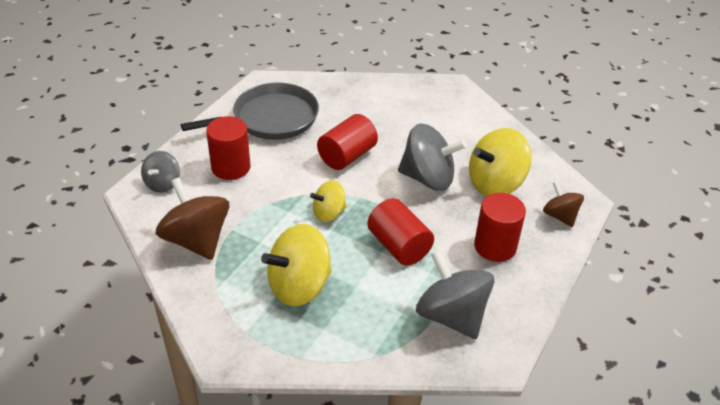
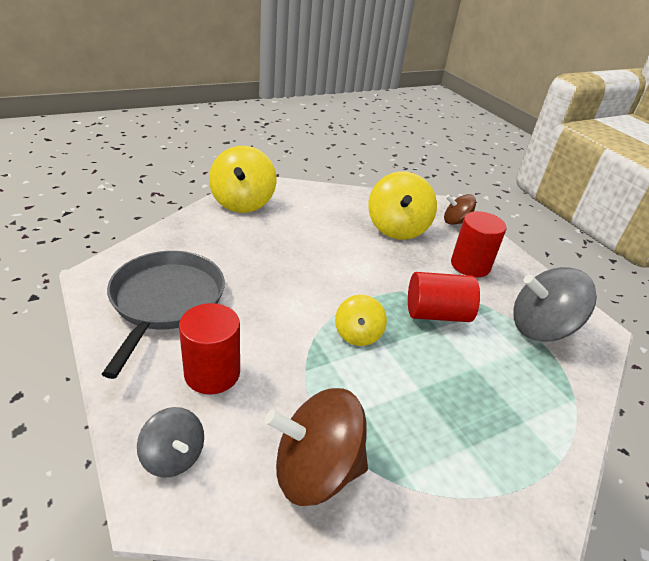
camera: 60 degrees left, 5 degrees down
(299, 286) = (453, 410): yellow spinning top -> yellow spinning top (242, 202)
(347, 156) = (285, 282): red cylinder -> none
(428, 178) = (361, 254): grey spinning top -> none

